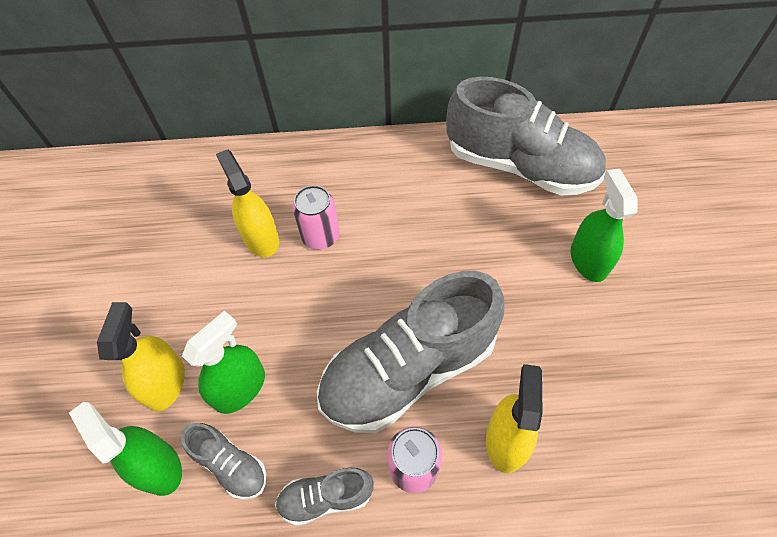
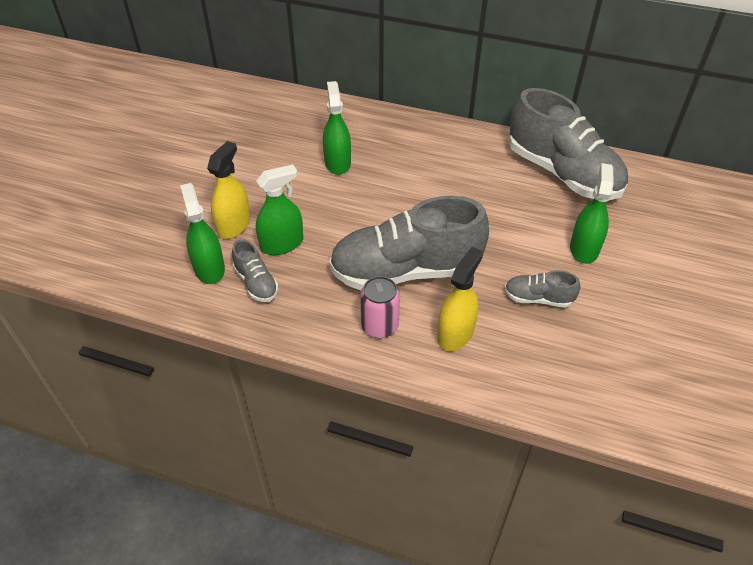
camera: 20 degrees right, 10 degrees down
(261, 238) = (337, 163): yellow spray bottle -> green spray bottle
(320, 236) = (381, 173): pink can -> none
(326, 497) = (311, 321): grey shoe -> grey shoe (538, 298)

